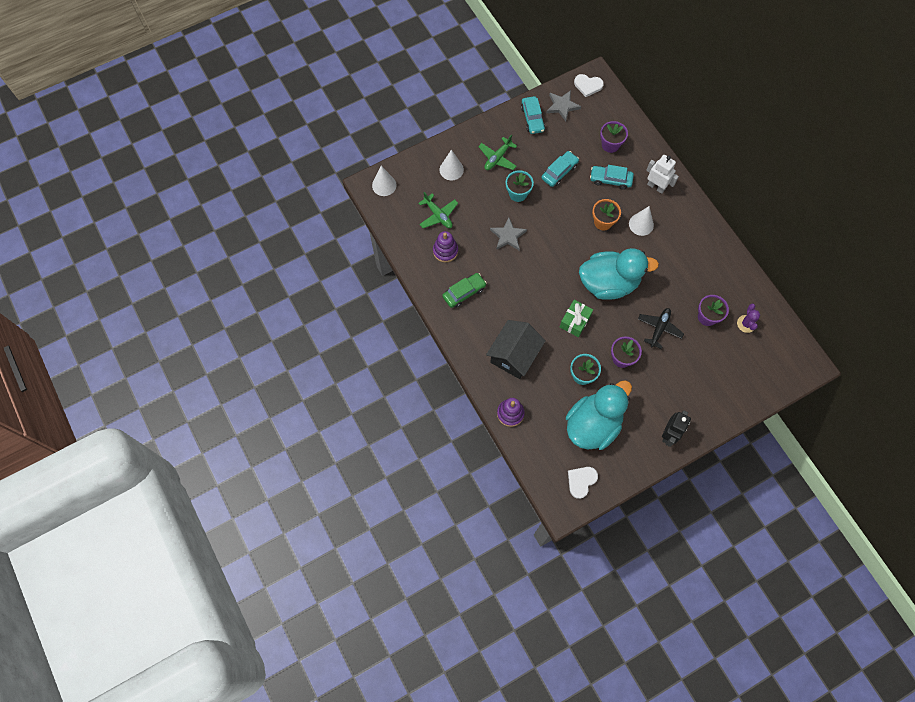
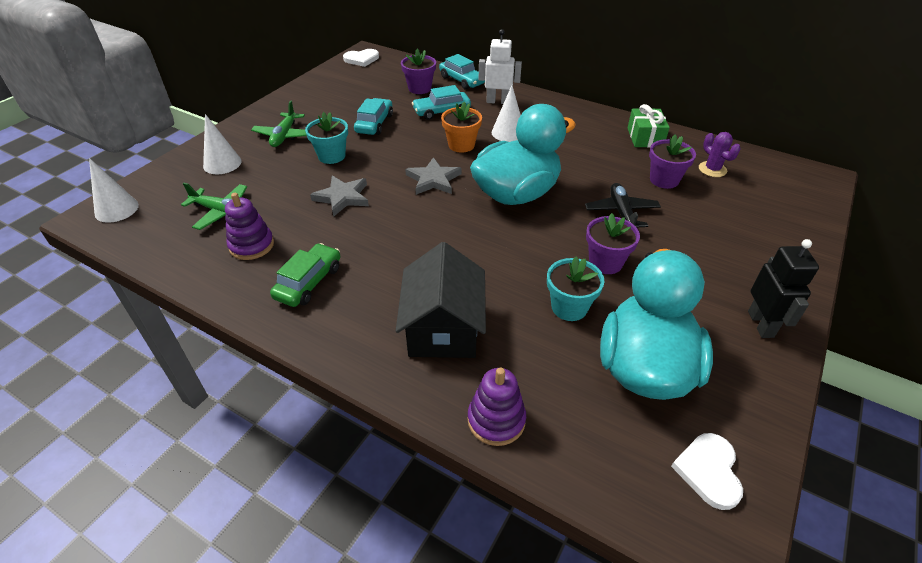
camera: 30 degrees left, 25 degrees down
(532, 118) = (311, 95): turquoise car -> turquoise car (462, 80)
(562, 106) = (342, 78): grey star -> grey star (433, 180)
(575, 321) = (504, 249): green gift -> green gift (645, 137)

